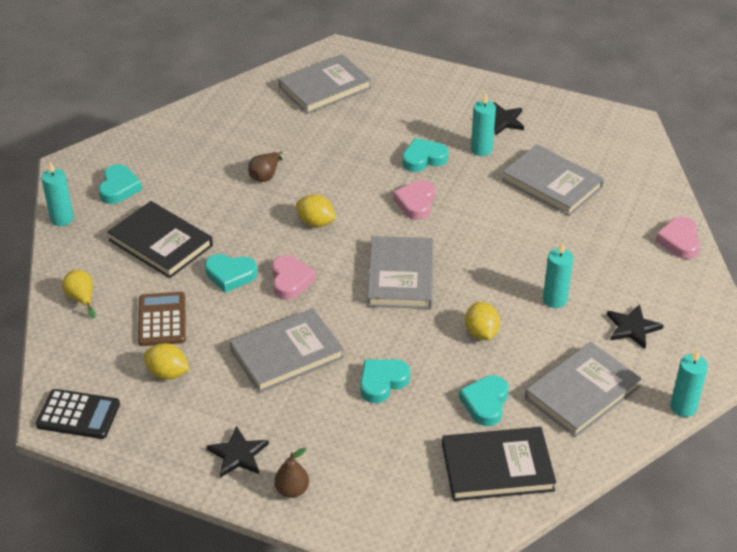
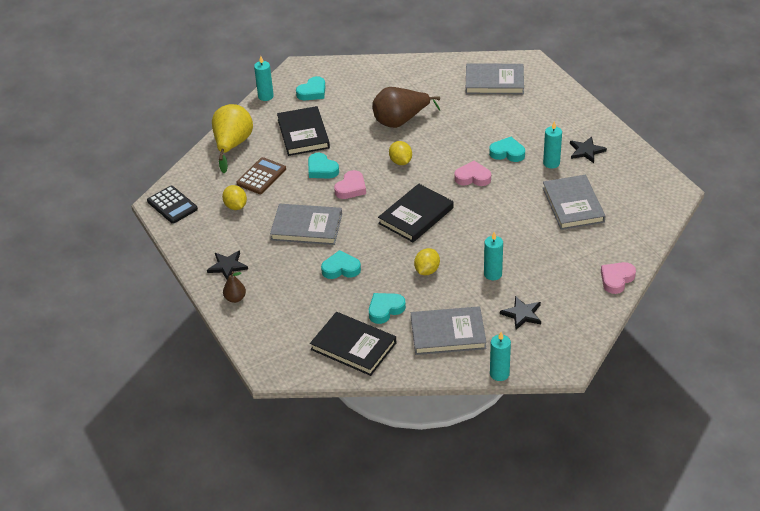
camera: 40 degrees right, 0 degrees up
(81, 299) = (232, 145): yellow pear -> yellow pear, size x2.05
(265, 176) = (401, 121): brown pear -> brown pear, size x2.05
(401, 276) = (416, 216): grey book -> black book
(416, 203) = (472, 177): pink heart -> pink heart turned 45 degrees clockwise

